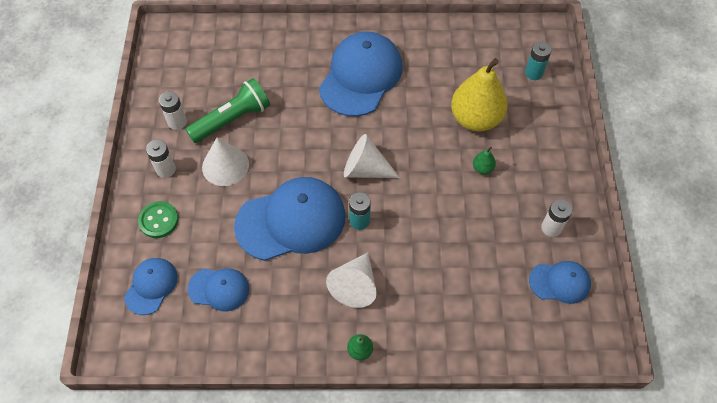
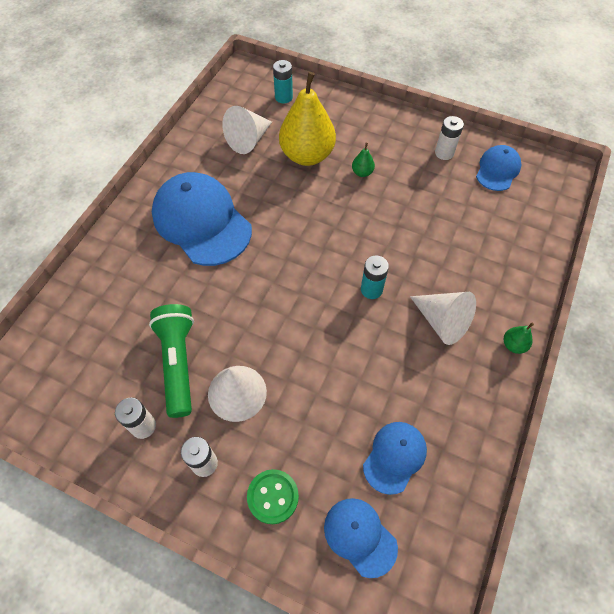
camera: 65 degrees left, 0 degrees up
(291, 221) = (342, 351): blue cap -> none
(365, 169) = (315, 261): white cone -> white cone (249, 140)

